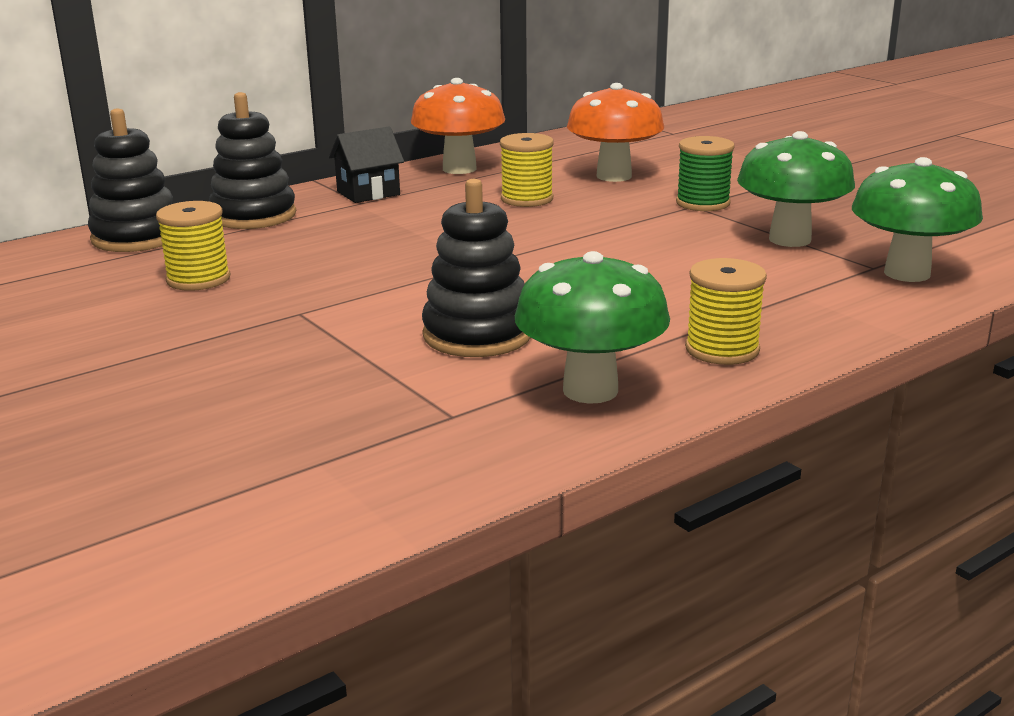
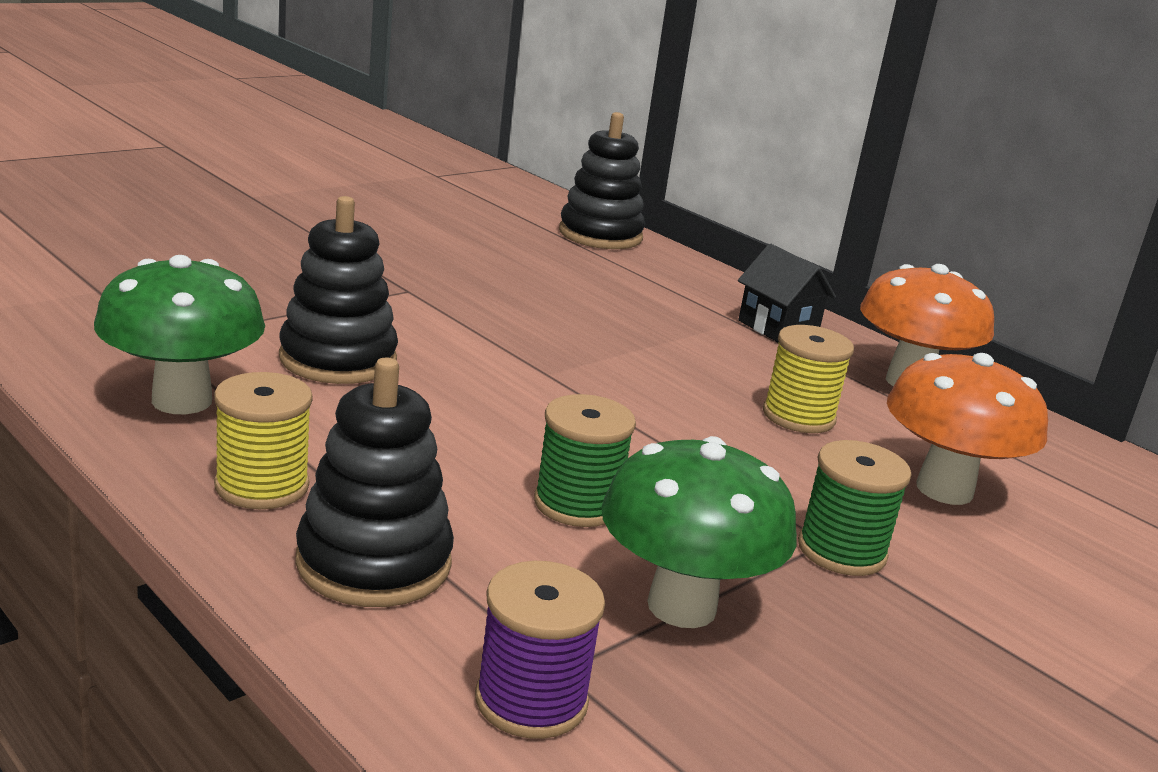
camera: 80 degrees right, 0 degrees up
(198, 279) = (493, 255): yellow spool -> none
(253, 216) = (677, 276): black stacking toy -> black stacking toy (374, 562)
(687, 259) = (577, 504): none -> green spool
(907, 273) = (531, 700): green mushroom -> purple spool

